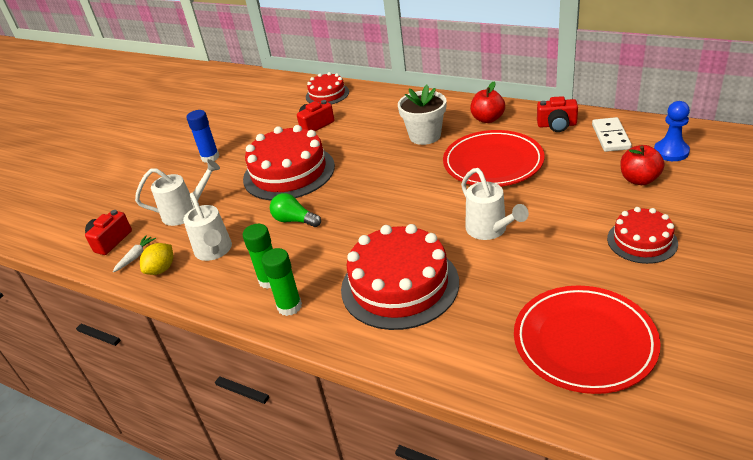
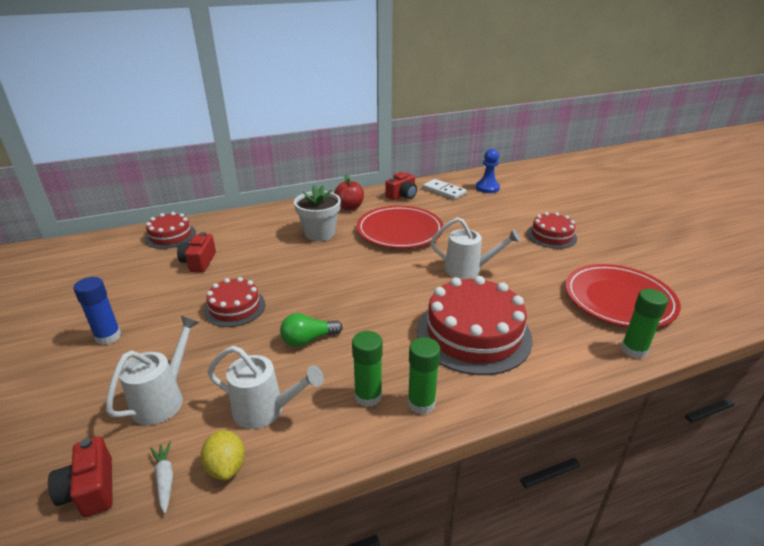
camera: 55 degrees left, 5 degrees down
(289, 172) = (235, 307): red cake -> red cake, size x0.56
(505, 388) = (634, 350): none -> green glue stick
(639, 179) = (497, 207): red apple -> none

